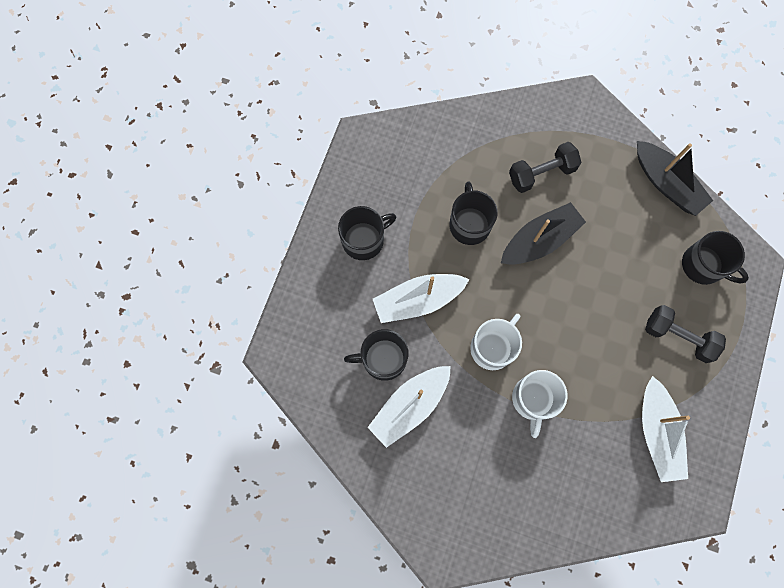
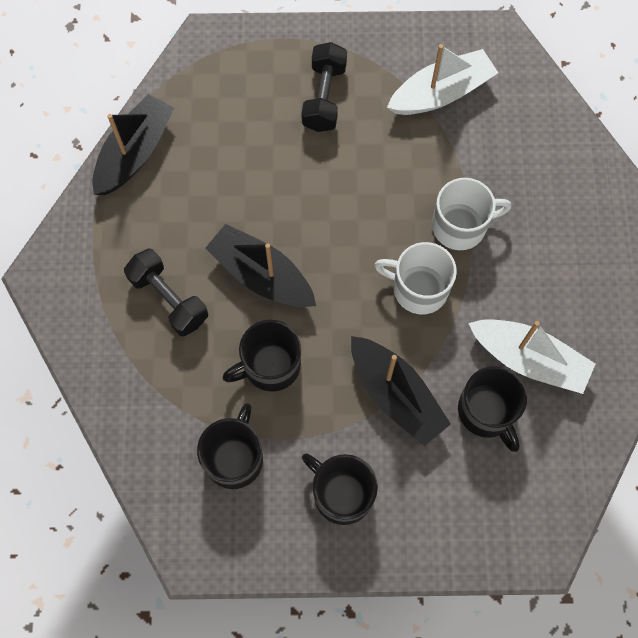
camera: 110 degrees left, 5 degrees down
(418, 300) = (396, 395): white boat -> black boat
(703, 265) = (228, 91): black mug -> black mug (234, 457)

